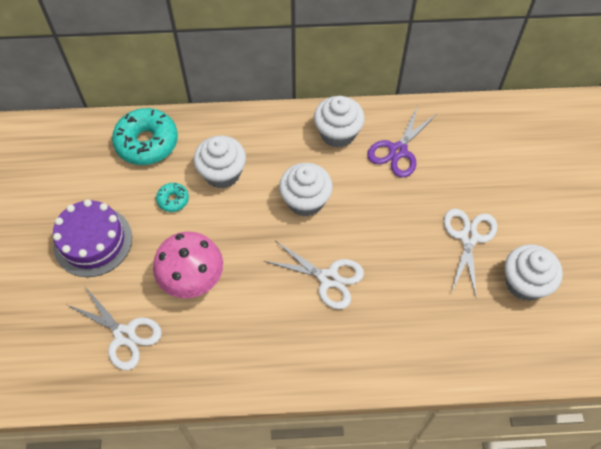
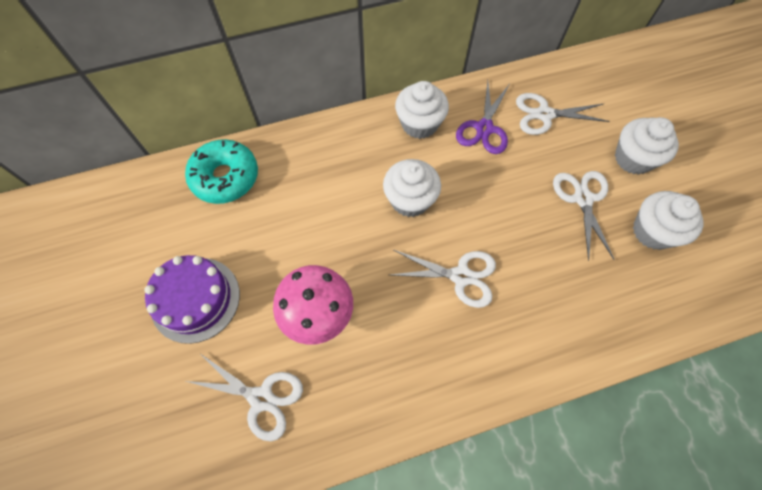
camera: 15 degrees left, 5 degrees up
(173, 200) = (271, 232): turquoise donut -> none
(222, 173) = (315, 191): white cupcake -> white cupcake (633, 158)
(461, 150) = (544, 114): none -> white scissors

